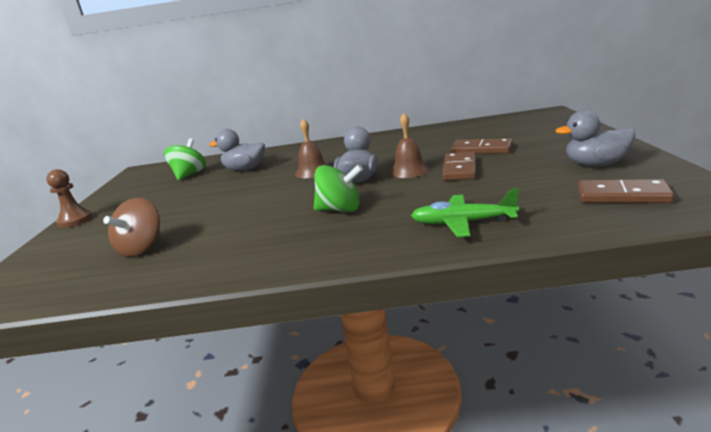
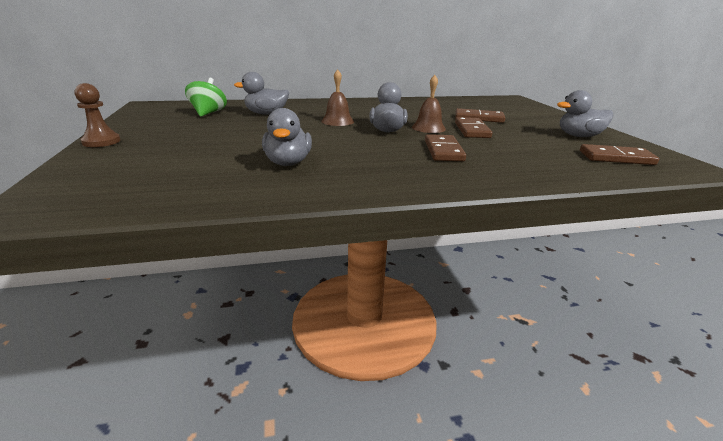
camera: 15 degrees left, 5 degrees up
(142, 248) = (202, 169): brown spinning top -> none
(226, 233) = (288, 163): none -> grey duck
(340, 210) = (388, 151): green spinning top -> none
(404, 203) = (443, 151): none -> brown domino
(463, 223) = (506, 168): green plane -> none

